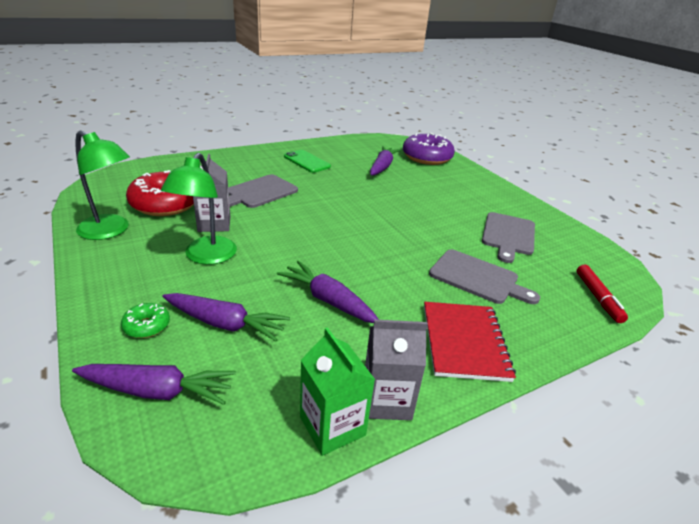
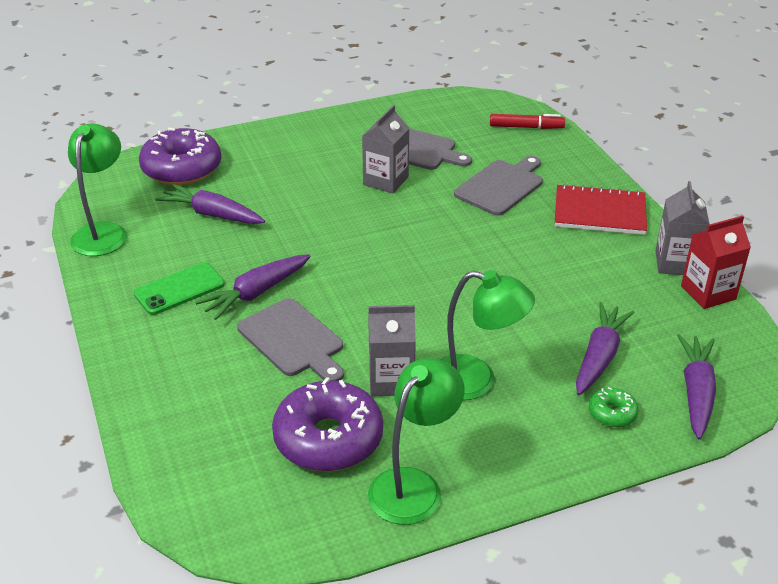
camera: 80 degrees left, 5 degrees up
(165, 204) = (328, 438): red donut -> purple donut
(328, 300) = (551, 286): purple carrot -> purple carrot (256, 293)
(332, 426) = (708, 293): green carton -> red carton
(355, 143) = (103, 232): none -> green lamp
(452, 222) = (386, 181): none -> grey carton

